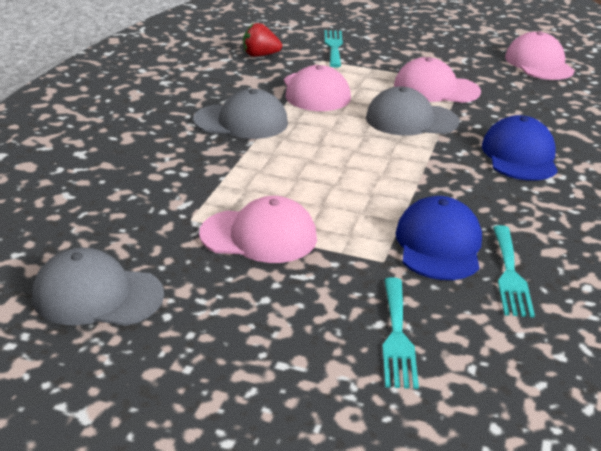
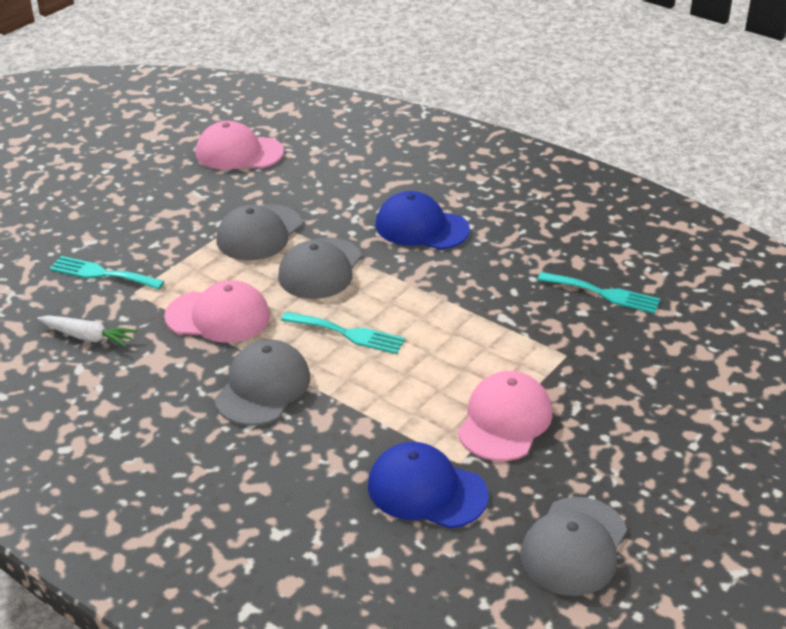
camera: 70 degrees left, 5 degrees up
(260, 55) = (88, 337): red strawberry -> white carrot
(397, 337) = (670, 375): turquoise fork -> turquoise fork (348, 334)
(436, 89) = (259, 233): pink cap -> grey cap
(439, 245) = (551, 317): blue cap -> blue cap (426, 490)

